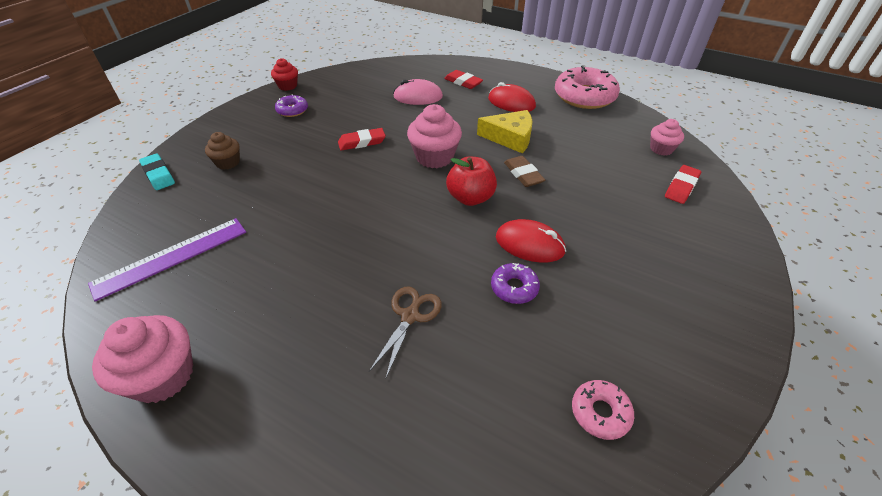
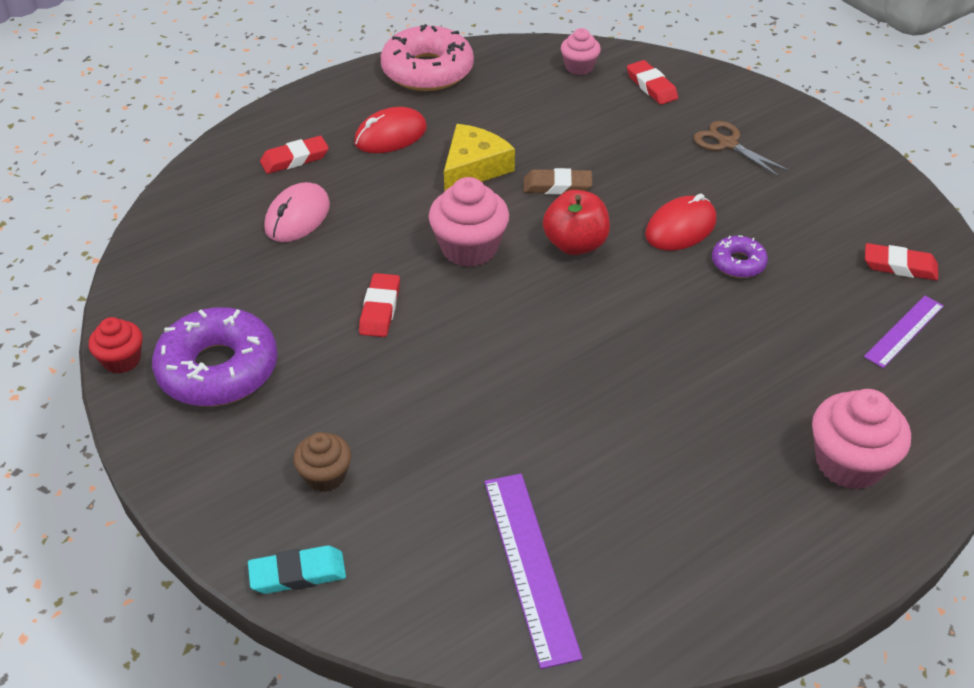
camera: 65 degrees left, 0 degrees up
(163, 376) = (744, 584): pink cupcake -> pink cupcake (849, 463)
(292, 110) = (218, 369): purple donut -> purple donut, size x2.03
(410, 316) = (742, 352): brown scissors -> brown scissors (727, 143)
(506, 436) = (904, 331): none -> purple ruler
(600, 412) = (899, 266): pink donut -> red eraser

